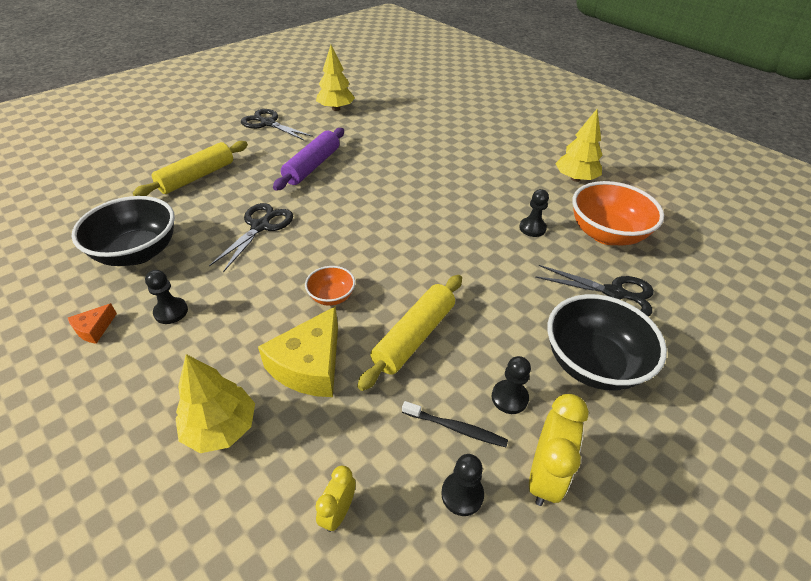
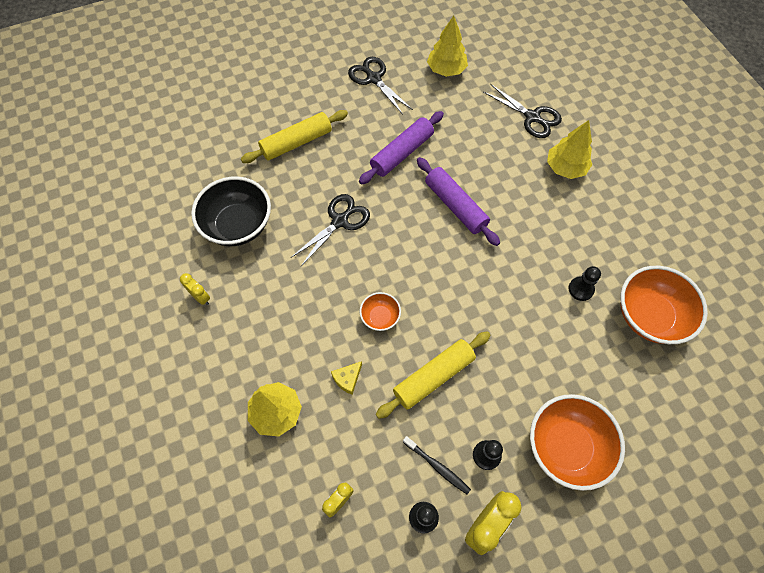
camera: 20 degrees right, 20 degrees up
(94, 329) = (201, 297): orange cheese -> yellow clock
(171, 312) = (256, 296): black pawn -> none
(309, 365) = (347, 379): yellow cheese -> yellow cheese, size x0.48
(381, 193) = (455, 206): none -> purple rolling pin
(575, 179) = (654, 235): yellow tree -> yellow tree (565, 168)
(592, 363) = (566, 446): black bowl -> orange bowl
(614, 293) = (620, 385): black scissors -> black scissors (532, 117)

